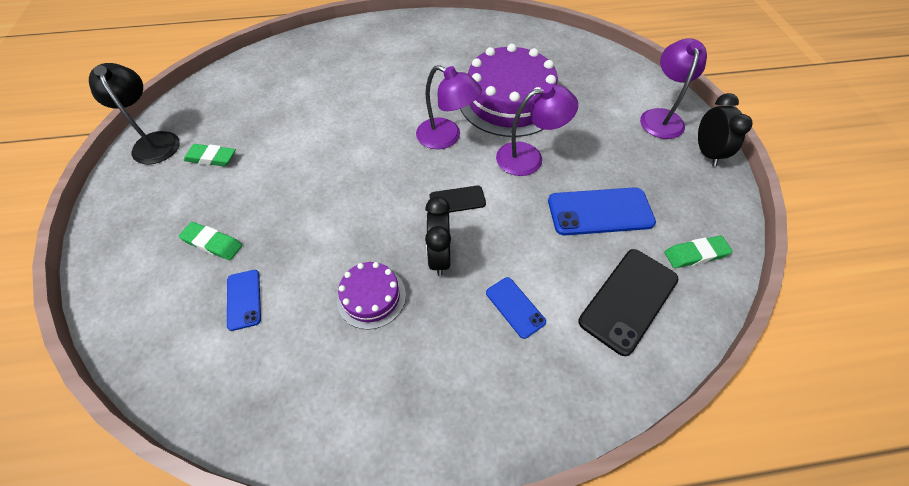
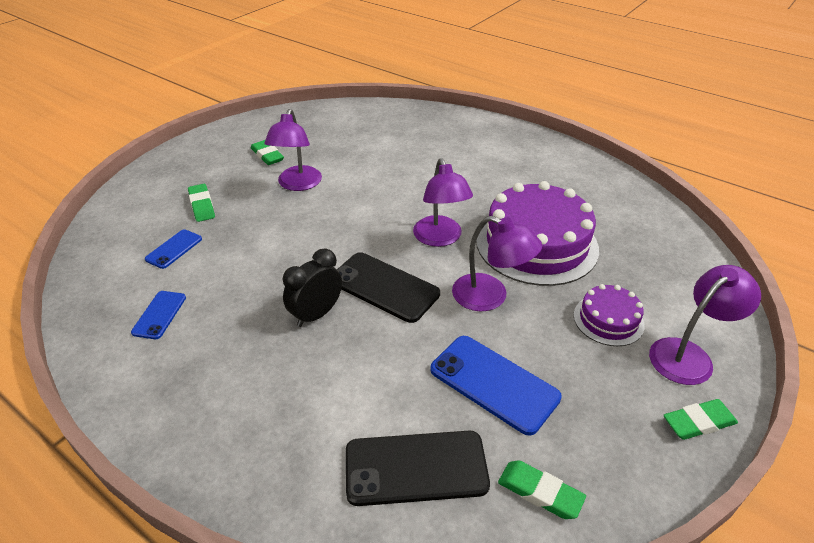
camera: 45 degrees right, 15 degrees down
(155, 141) = (251, 127): black lamp -> none
(278, 166) = (297, 184): none -> purple lamp
(371, 297) = (239, 304): purple cake -> purple cake (608, 320)
(457, 200) = (384, 287): black phone -> black phone, size x1.80
(515, 307) = (318, 391): blue phone -> blue phone (159, 315)
(706, 153) = (698, 422): black clock -> green eraser

